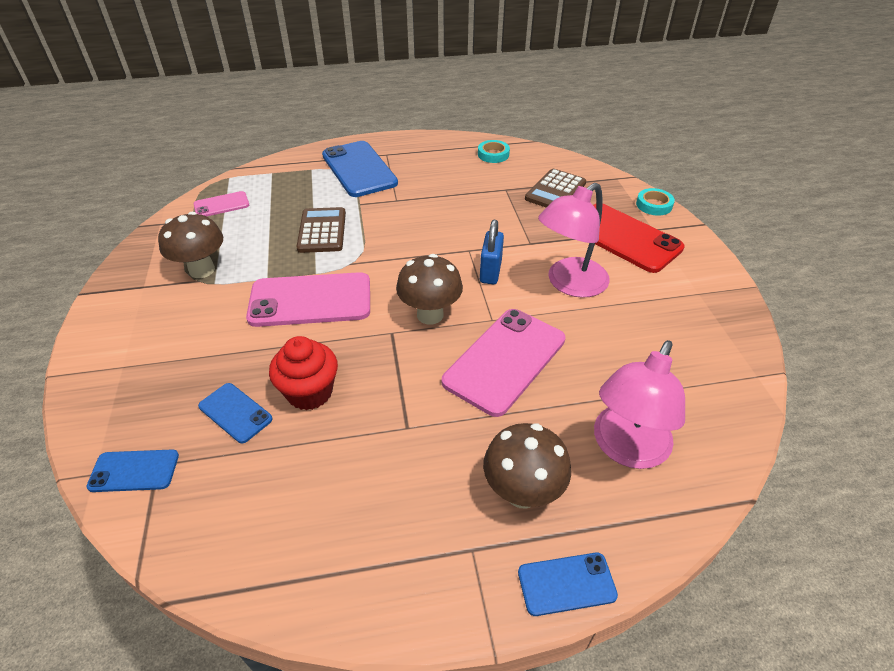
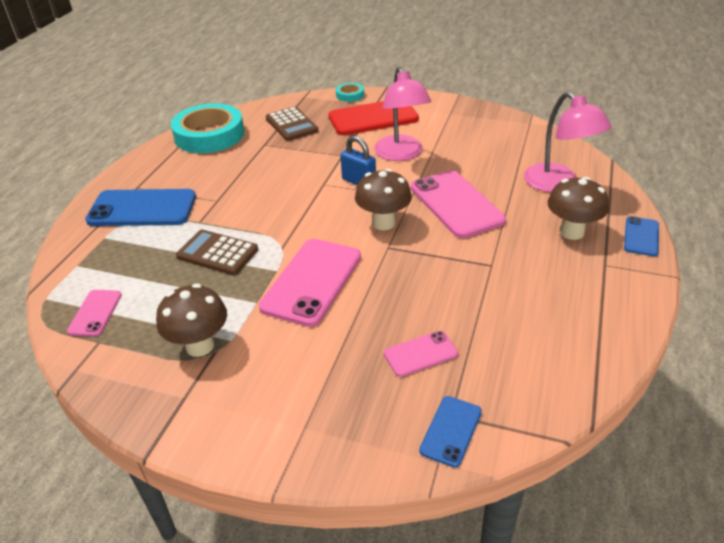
camera: 60 degrees left, 5 degrees down
(235, 413) = (420, 354): blue phone -> pink phone
(309, 392) = (425, 305): red cupcake -> none
(493, 154) = (209, 135): turquoise tape -> turquoise tape, size x2.28

